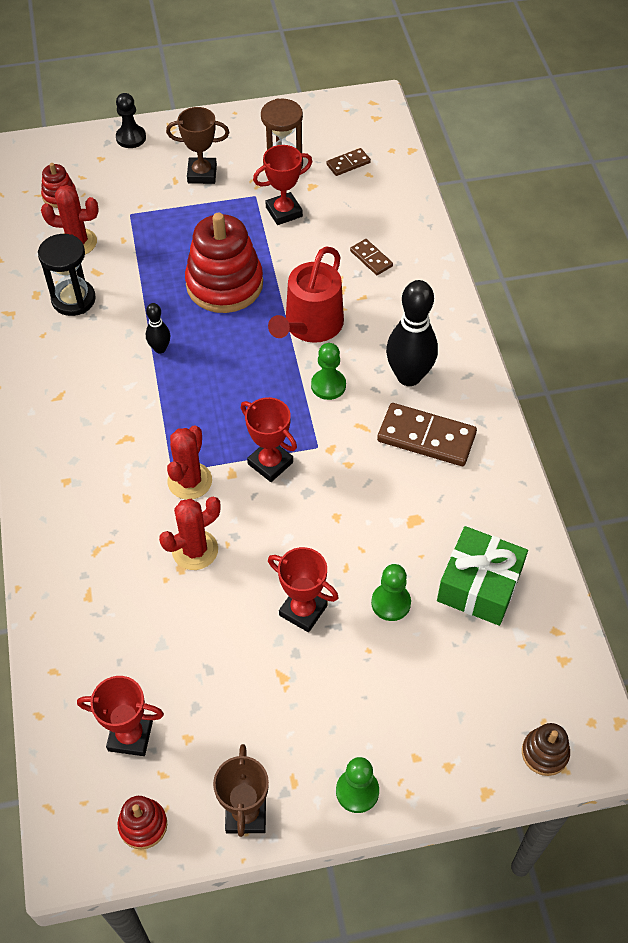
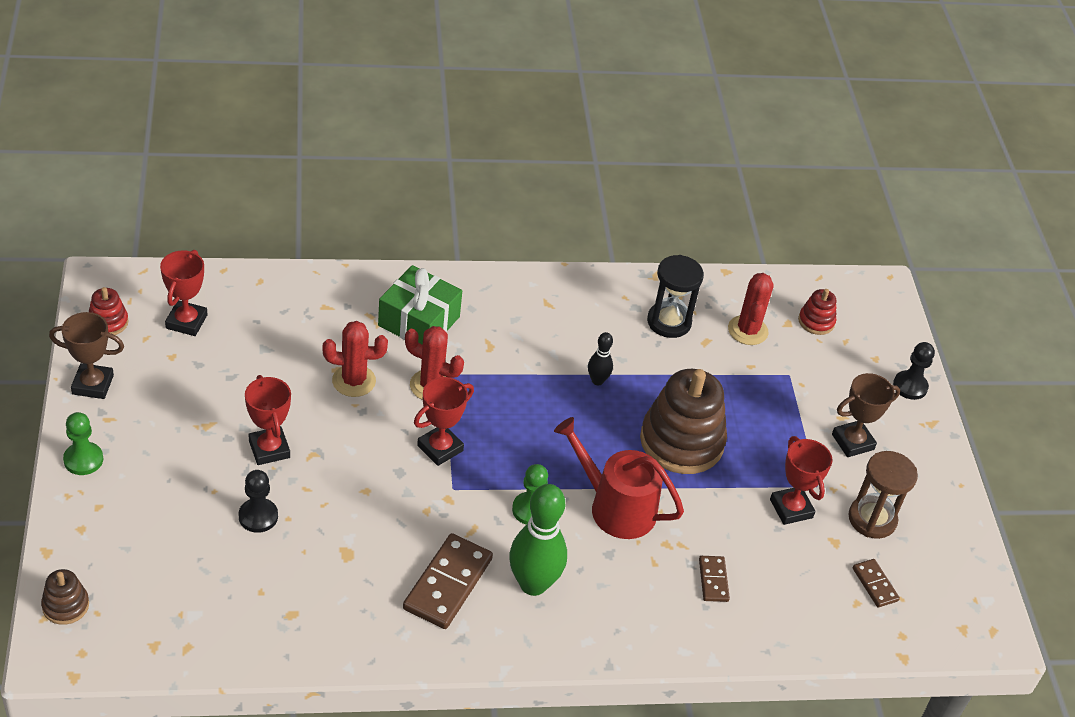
camera: 90 degrees right, 10 degrees down
(195, 550) = (354, 381): red cactus -> red cactus turned 60 degrees counterclockwise
(202, 174) = (852, 442): brown trophy -> brown trophy turned 60 degrees clockwise
(224, 284) = (681, 441): red stacking toy -> brown stacking toy
(303, 610) = (269, 449): red trophy -> red trophy turned 60 degrees counterclockwise
(371, 258) = (713, 580): brown domino -> brown domino turned 60 degrees counterclockwise
(391, 603) = (258, 516): green pawn -> black pawn
(409, 376) = (533, 584): black bowling pin -> green bowling pin
(479, 586) = (257, 592): green gift -> green gift (419, 321)

